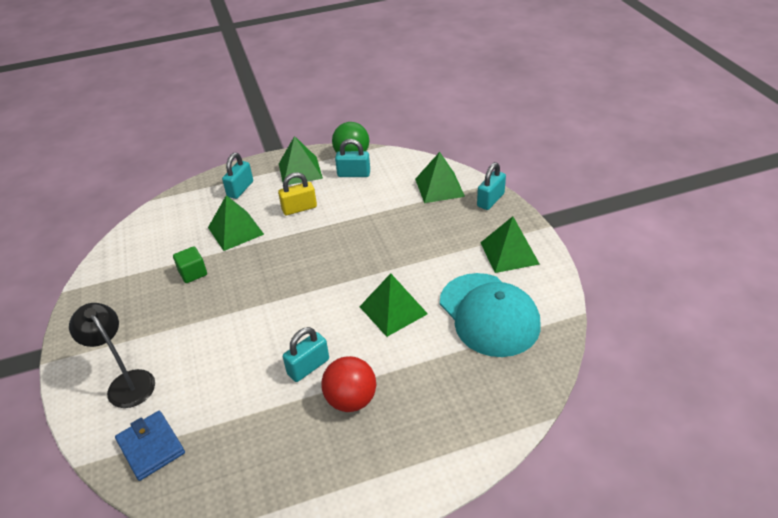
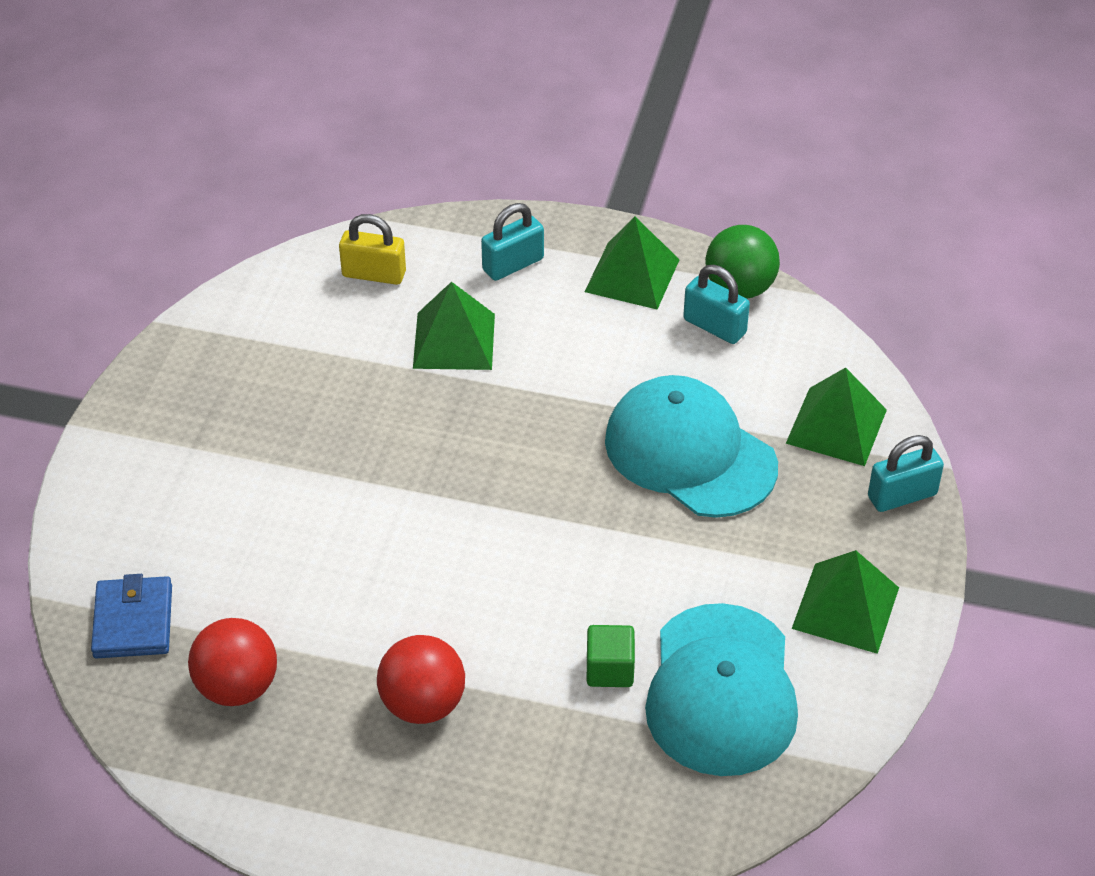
camera: 30 degrees right, 5 degrees up
(126, 382) = (156, 512): black lamp -> none
(193, 273) = (345, 384): green cube -> green cube (609, 669)
(240, 448) = (237, 687): none -> red ball
(299, 208) = (578, 349): yellow padlock -> yellow padlock (374, 274)
(308, 367) = (401, 624): turquoise padlock -> none
(386, 225) = (690, 453): none -> turquoise cap
(393, 310) = (585, 603): green pyramid -> none

